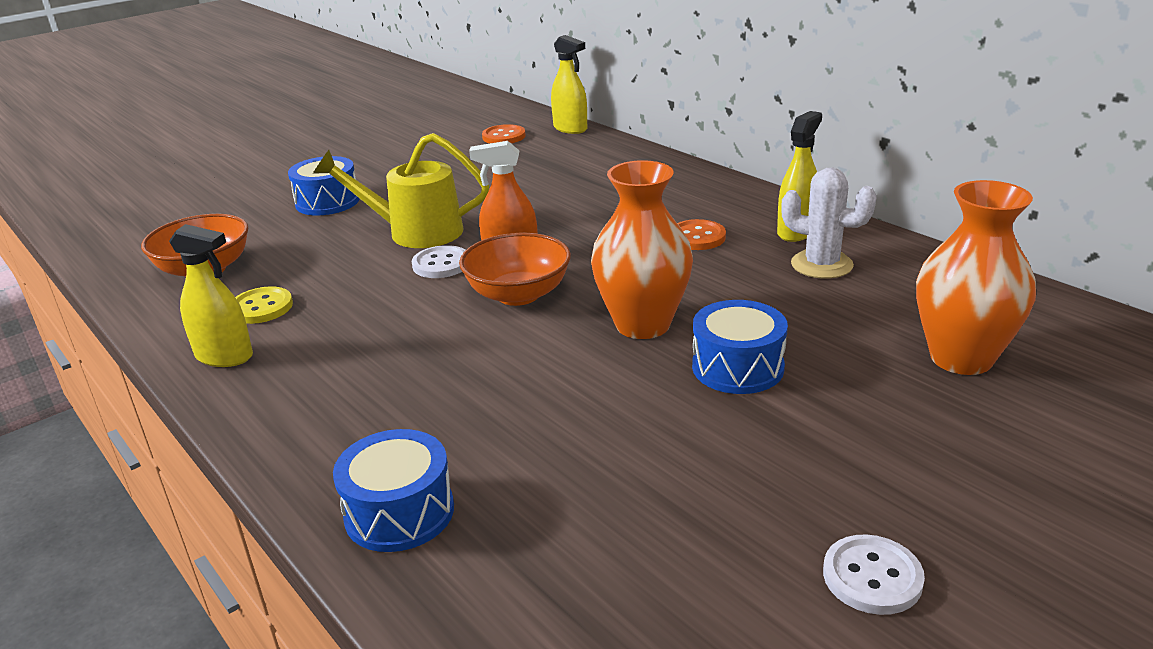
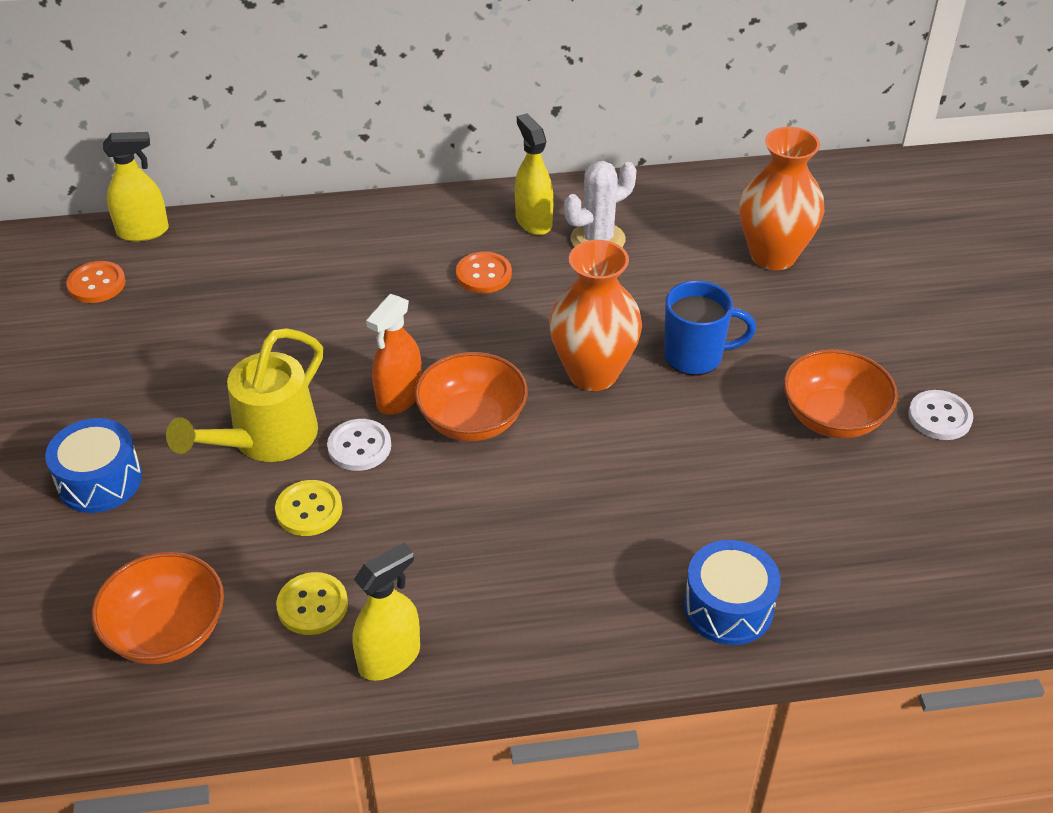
camera: 60 degrees left, 15 degrees up
(358, 271) = (309, 510): none -> yellow button
(737, 367) = (695, 356): blue drum -> blue mug
(760, 487) = (833, 417): none -> orange bowl

